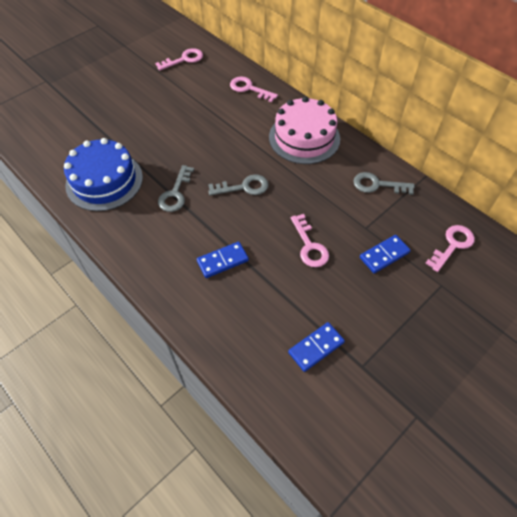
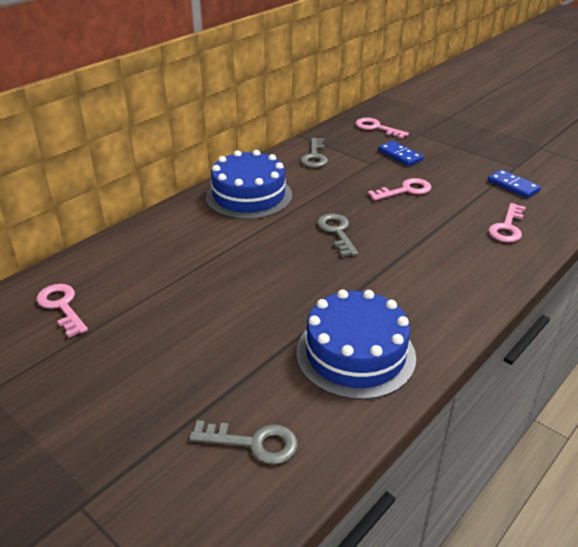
camera: 95 degrees left, 20 degrees down
(175, 193) = (361, 282): grey key -> grey key (253, 443)
(223, 261) = (448, 239): blue domino -> none
(249, 89) = (151, 238): pink key -> pink key (507, 227)
(304, 138) = (249, 196): pink cake -> blue cake

